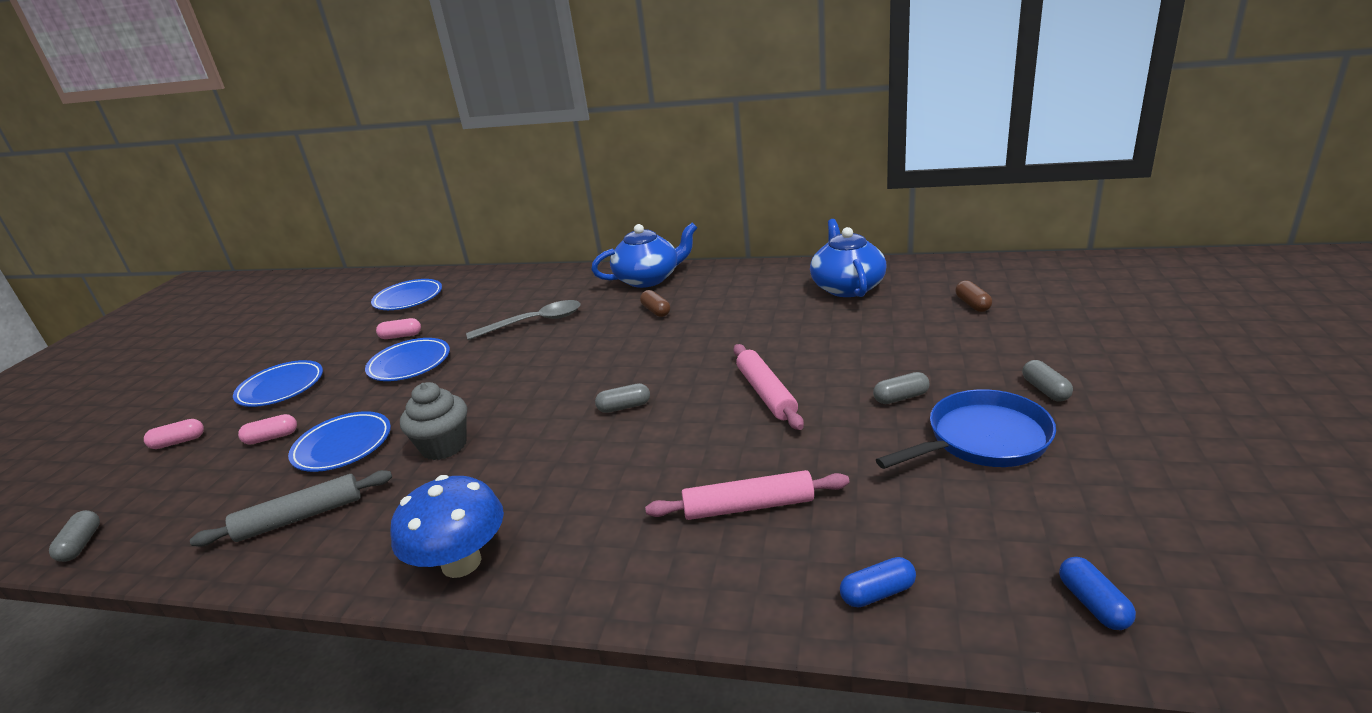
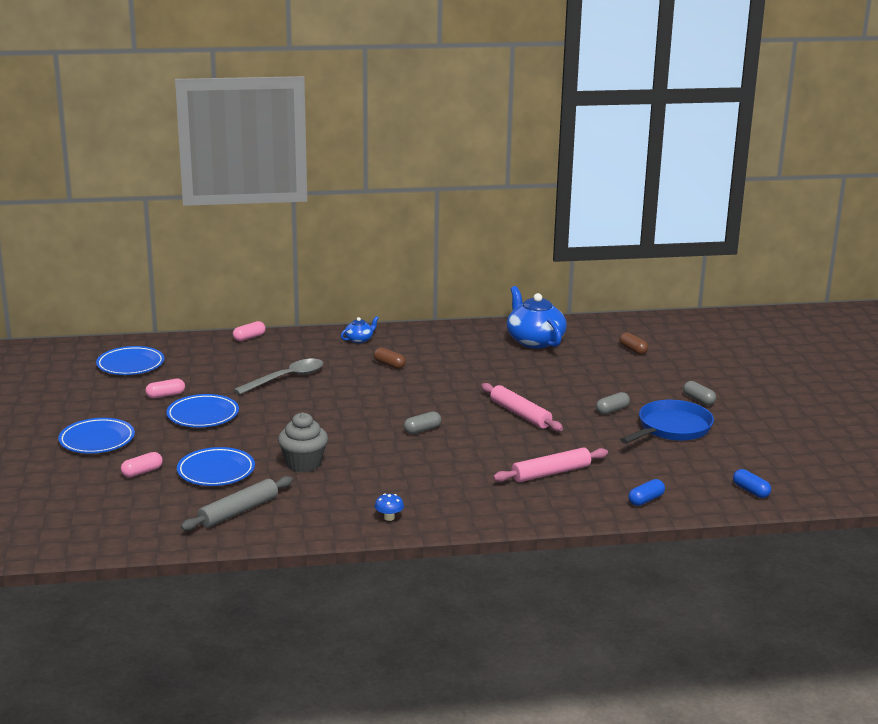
camera: 25 degrees left, 5 degrees down
(81, 544) = (72, 544): grey capsule -> none
(178, 442) = (53, 482): pink capsule -> pink capsule (249, 337)
(461, 563) = (389, 518): blue mushroom -> blue mushroom, size x0.42
(648, 279) = (359, 339): blue teapot -> blue teapot, size x0.48

